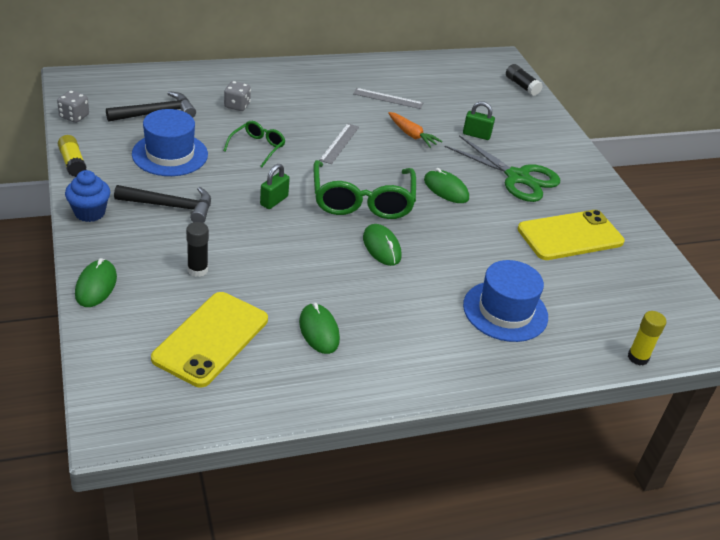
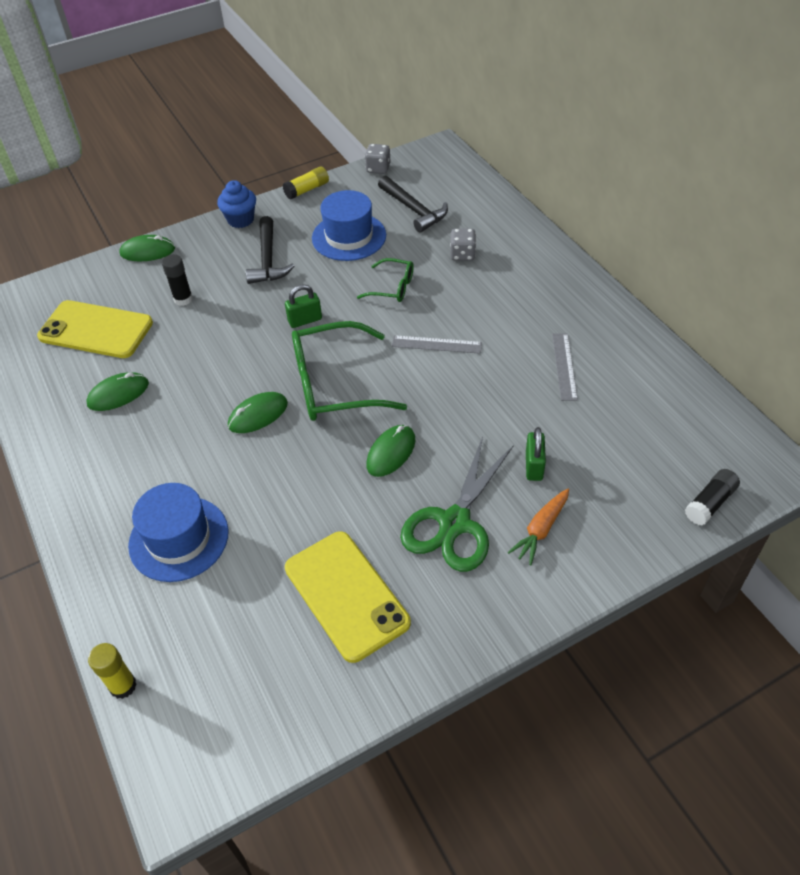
camera: 85 degrees right, 10 degrees up
(274, 201) = (305, 320): green padlock -> green padlock turned 45 degrees counterclockwise
(412, 135) = (493, 402): orange carrot -> orange carrot (540, 530)

